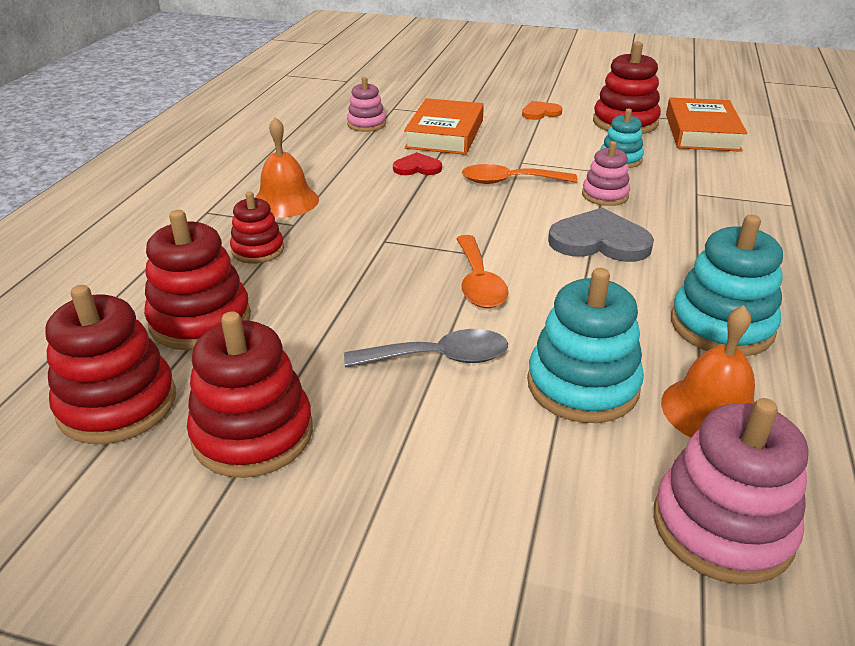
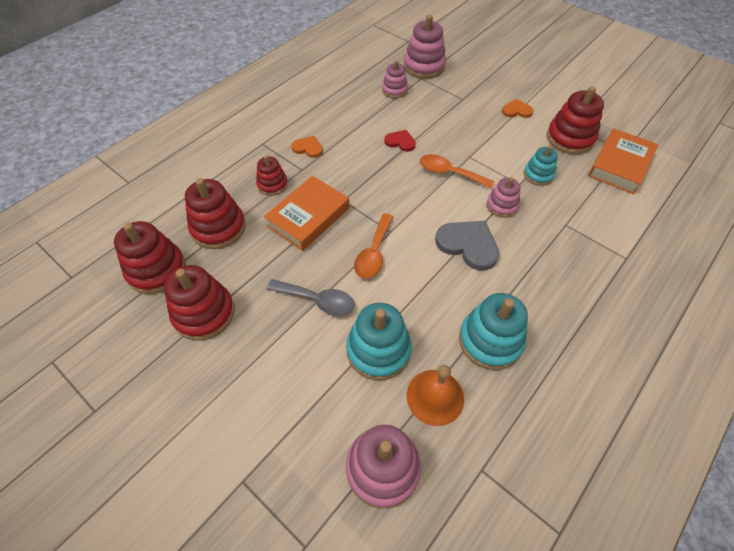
camera: 25 degrees right, 20 degrees up
(285, 201) = (308, 148): orange bell -> orange heart
(388, 98) = (424, 66): none -> pink stacking toy
(444, 134) = (438, 114): orange book -> orange book (308, 217)

